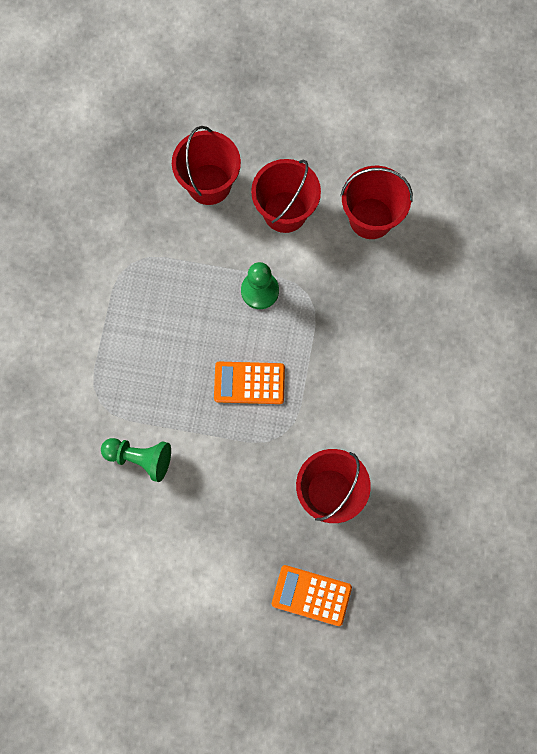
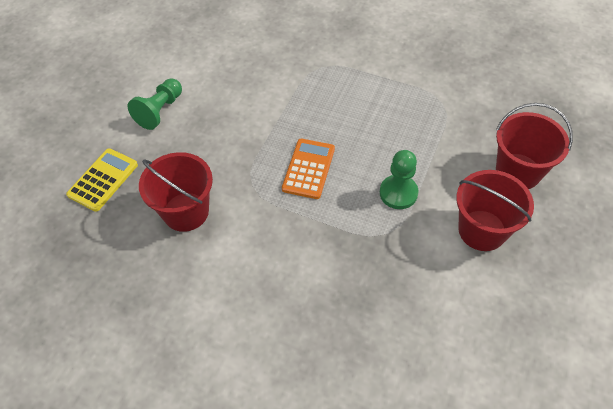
camera: 105 degrees right, 20 degrees down
(140, 458) = (266, 85): green pawn -> green pawn (160, 111)
(311, 595) = (103, 180): orange calculator -> yellow calculator
(371, 218) = (466, 312): red bucket -> none

